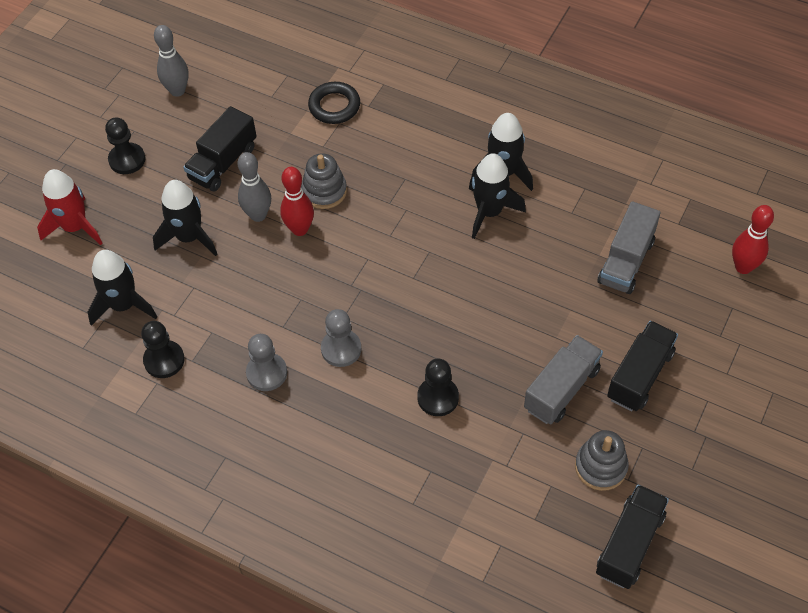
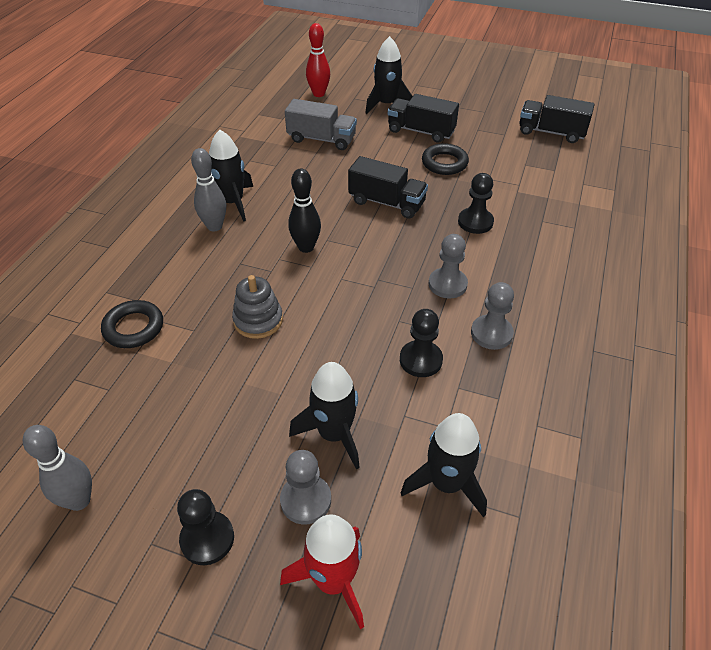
camera: 100 degrees left, 10 degrees down
(138, 215) = (306, 500): none -> grey pawn
(164, 360) = (507, 424): black pawn -> black pawn (420, 360)
(223, 163) = (216, 420): black truck -> black truck (387, 203)
(258, 215) = (295, 372): grey bowling pin -> grey bowling pin (214, 226)
(300, 229) = (311, 333): red bowling pin -> none
(419, 233) = (306, 247): none -> black bowling pin
(489, 212) = (278, 208): black rocket -> black rocket (387, 104)
(561, 389) = (444, 163): grey truck -> black ring
(600, 467) = (500, 145): grey stacking toy -> none

